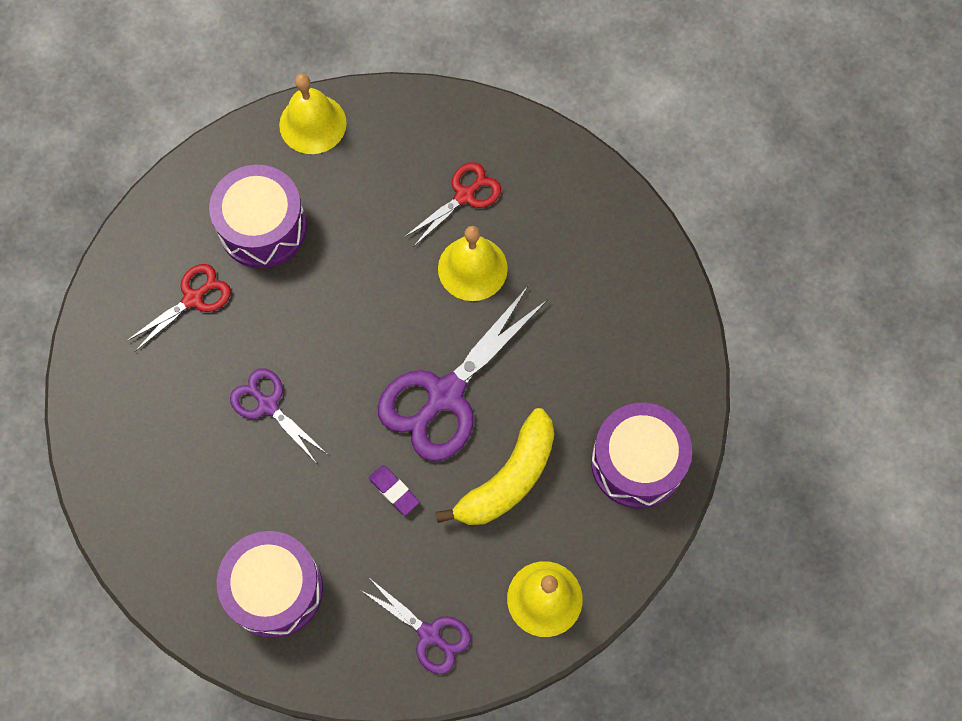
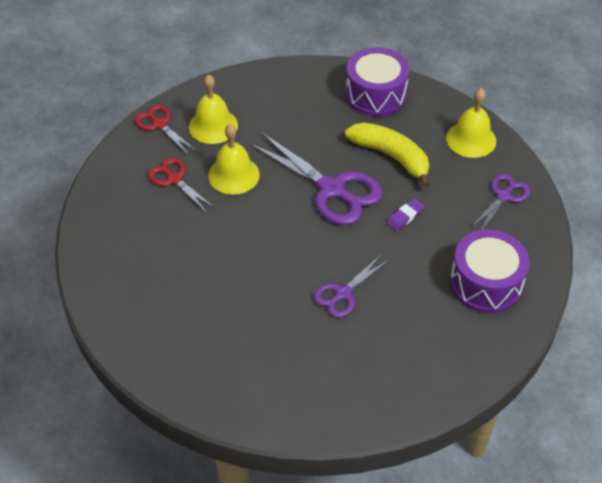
camera: 90 degrees left, 20 degrees down
(194, 298) = (251, 348): red scissors -> red scissors (159, 124)
(263, 227) = (190, 303): purple drum -> none
(312, 124) = (98, 273): yellow bell -> yellow bell (213, 126)

